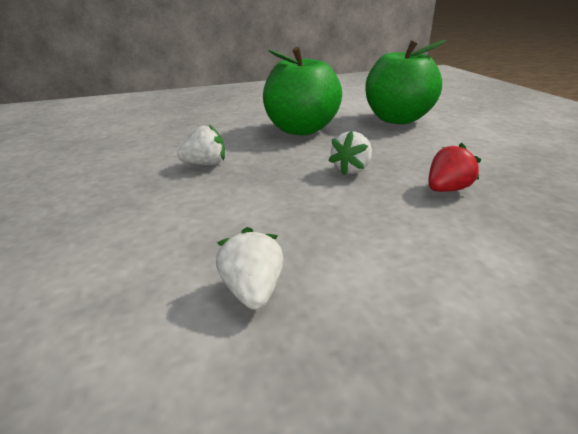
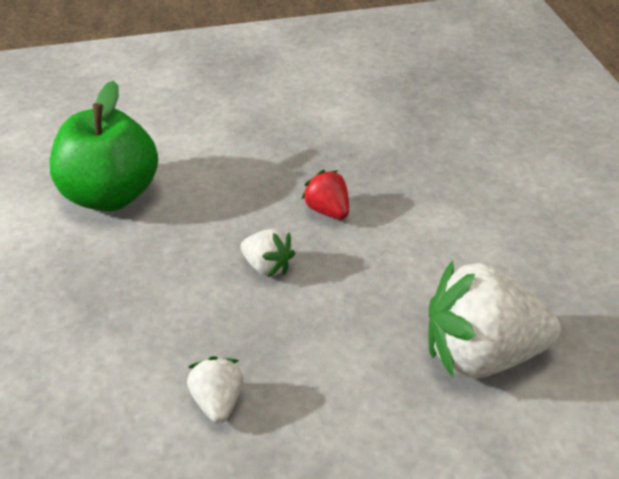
camera: 85 degrees left, 10 degrees up
(253, 291) = (482, 357): white strawberry -> white strawberry, size x2.10
(301, 129) = (113, 296): green apple -> none

